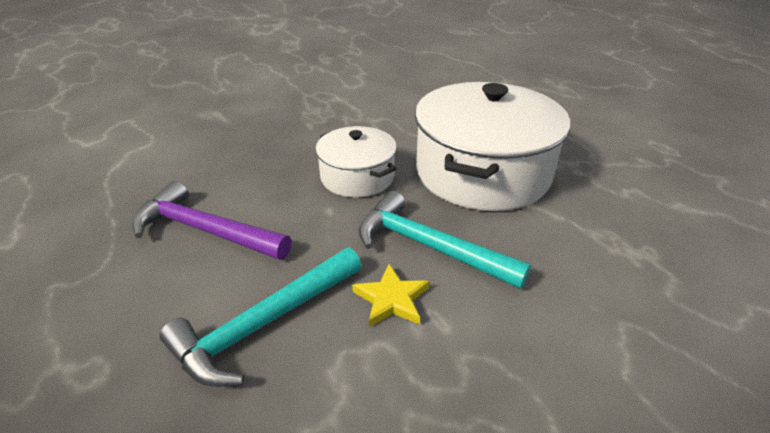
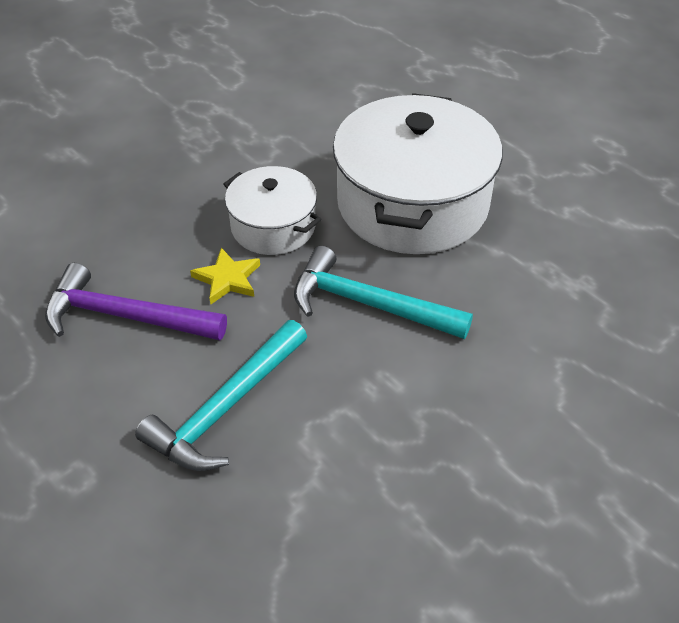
camera: 10 degrees left, 10 degrees up
(391, 299) = (342, 366): yellow star -> yellow star (227, 279)

